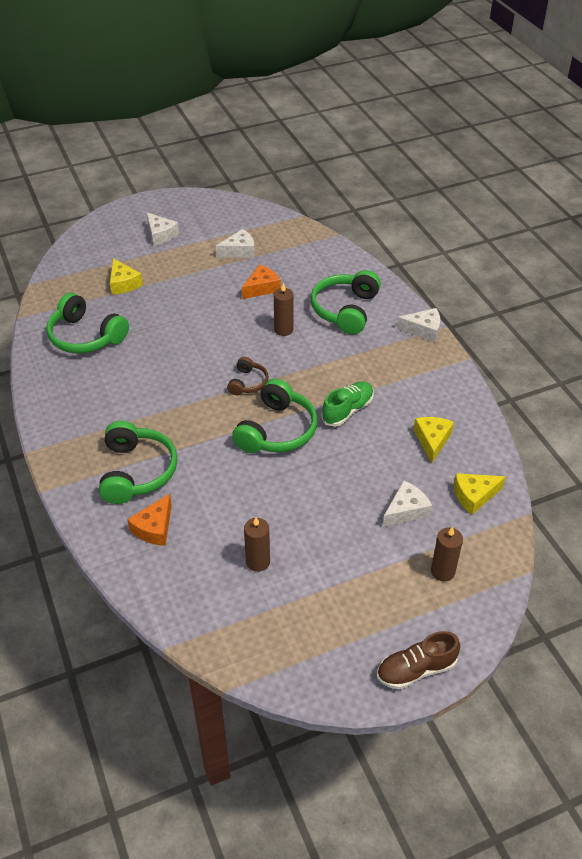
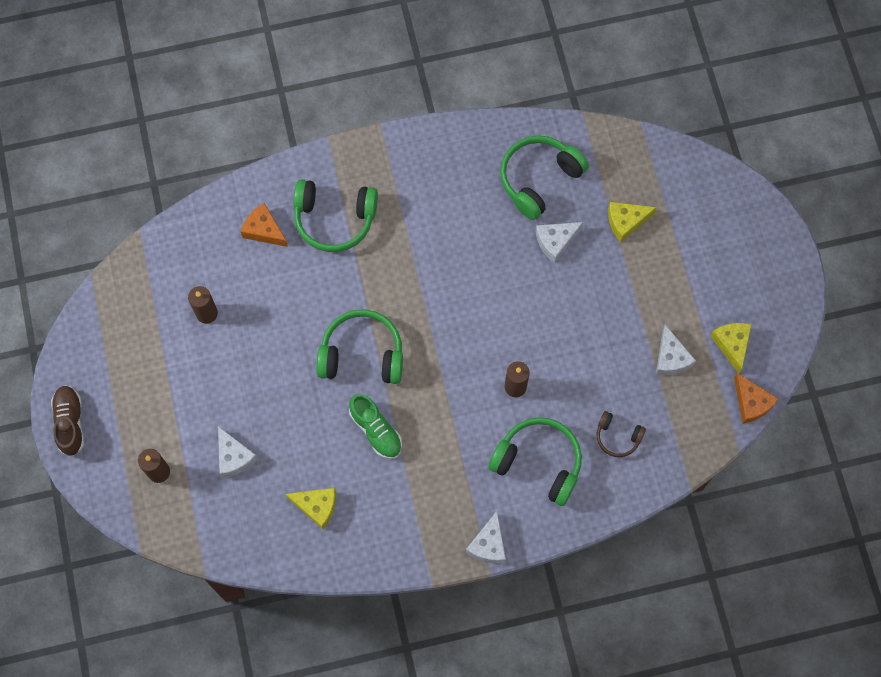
camera: 100 degrees right, 25 degrees up
(160, 235) = (717, 269): white cheese -> white cheese (555, 241)
(248, 383) = (436, 336): brown headphones -> brown headphones (617, 437)
(262, 288) = (594, 374): orange cheese -> orange cheese (751, 403)
(276, 430) = (362, 354): green headphones -> green headphones turned 150 degrees clockwise
(474, 496) = (237, 527): yellow cheese -> yellow cheese (732, 344)

